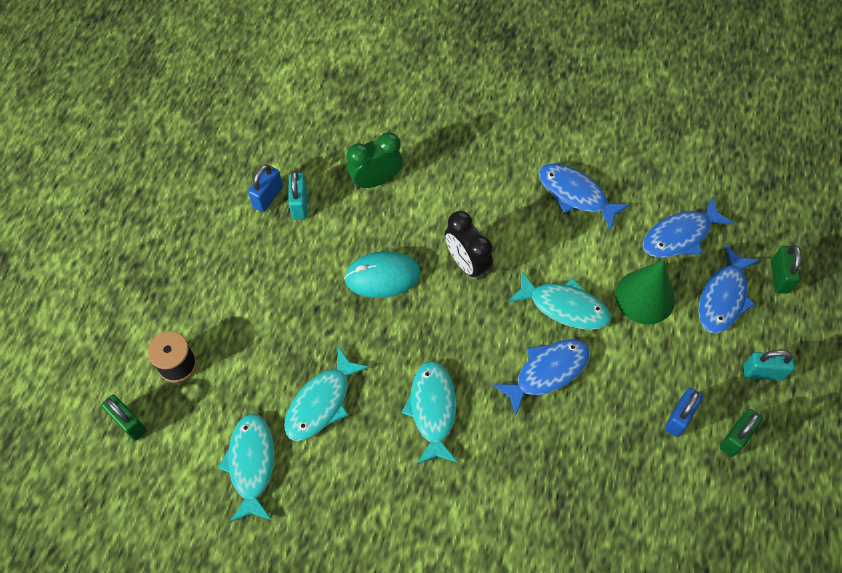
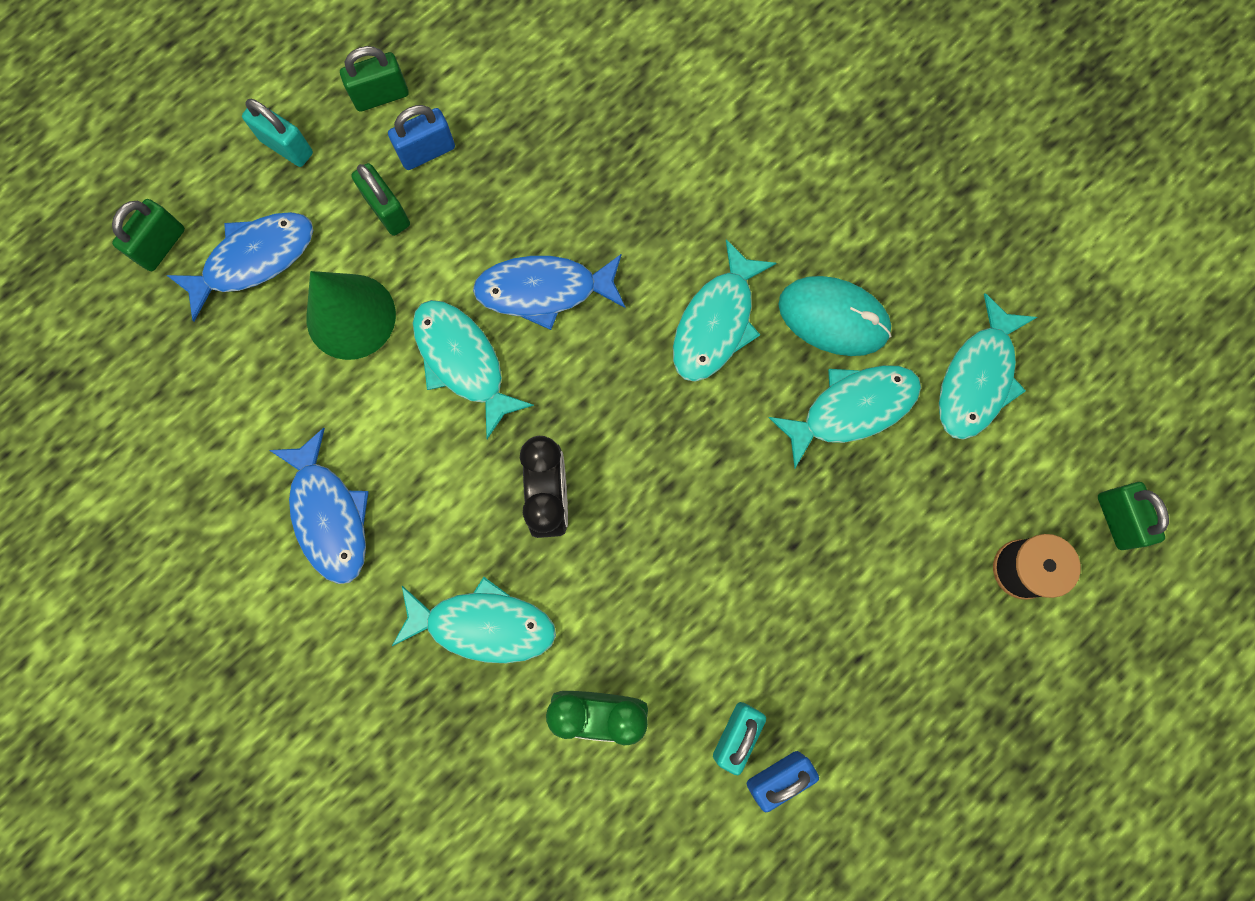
camera: 150 degrees left, 15 degrees up
(382, 276) = (677, 543): turquoise mouse -> turquoise mouse (833, 318)
(460, 187) = (483, 625): none -> turquoise fish
(673, 368) = (387, 211): none -> green padlock
(680, 235) = (238, 372): blue fish -> none

